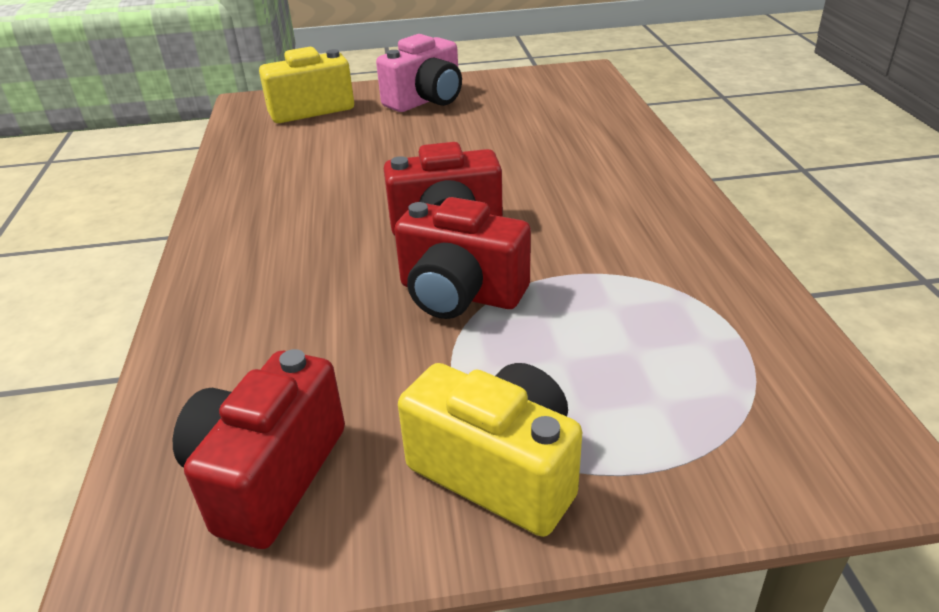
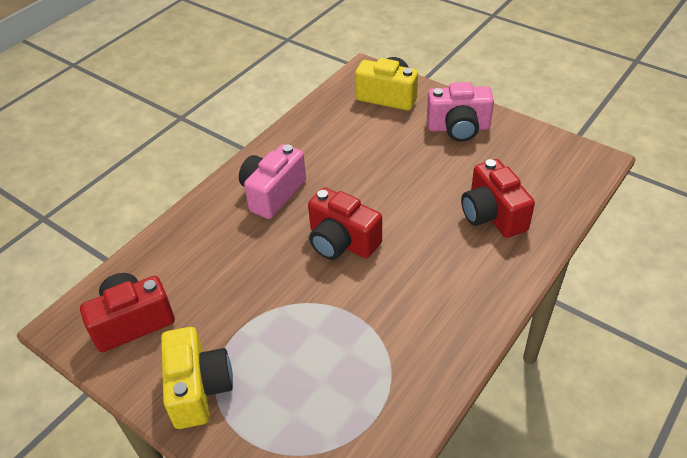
camera: 45 degrees right, 10 degrees up
(288, 235) = (272, 193): none -> pink camera
(460, 294) = (295, 288): red camera -> red camera (492, 215)

